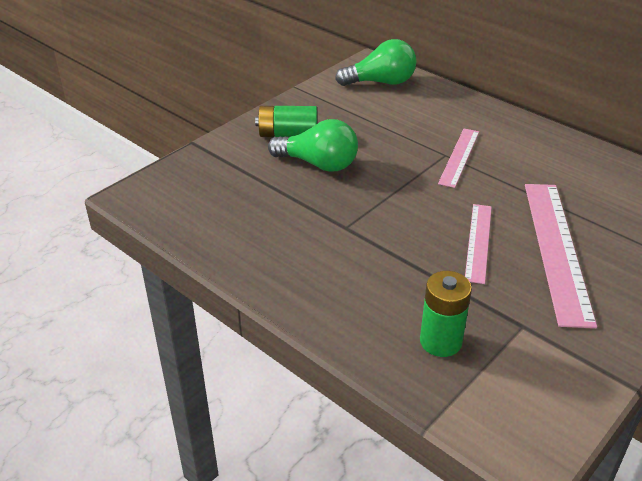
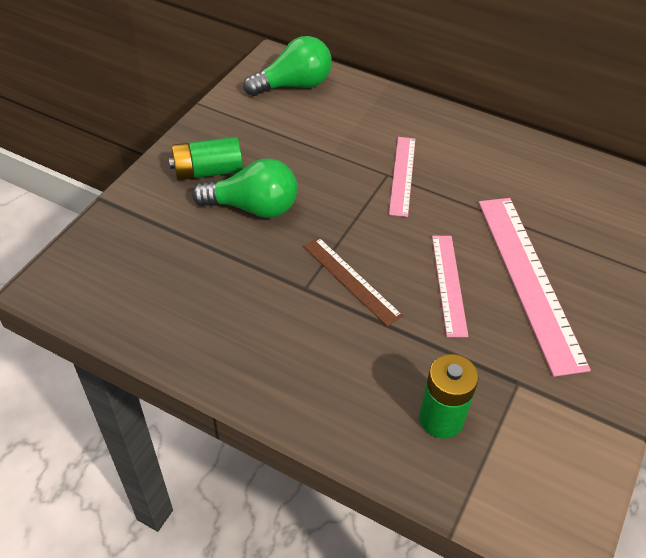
camera: 15 degrees left, 10 degrees up
(389, 227) = (351, 280): none -> brown ruler

